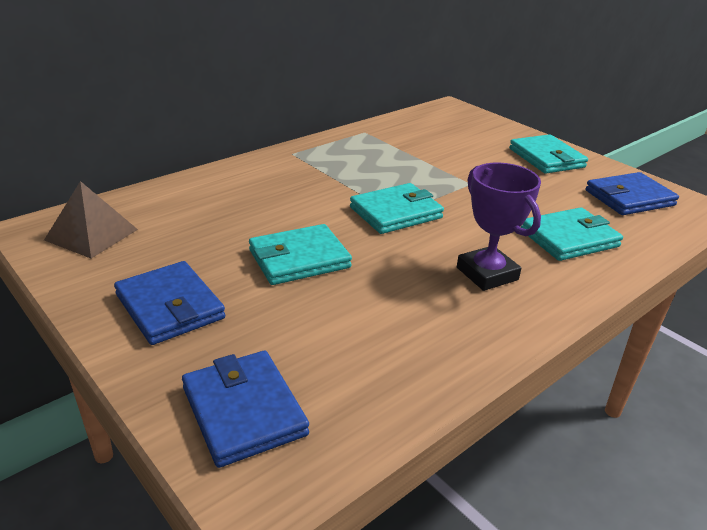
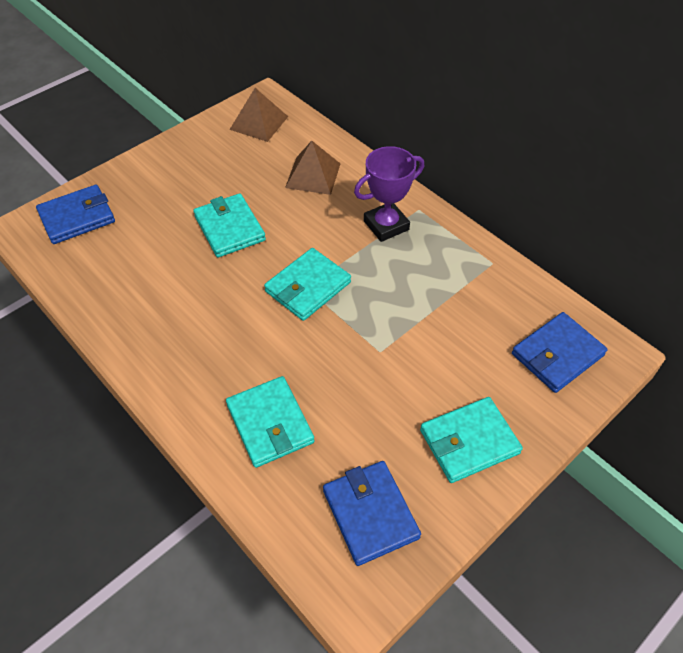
camera: 90 degrees right, 20 degrees up
(170, 307) = (174, 173): blue wallet -> blue wallet (557, 354)
(220, 202) = (313, 175): none -> brown pyramid
(395, 212) = (308, 287): turquoise wallet -> turquoise wallet turned 75 degrees clockwise
(487, 274) = (208, 346): purple trophy -> purple trophy (386, 225)

